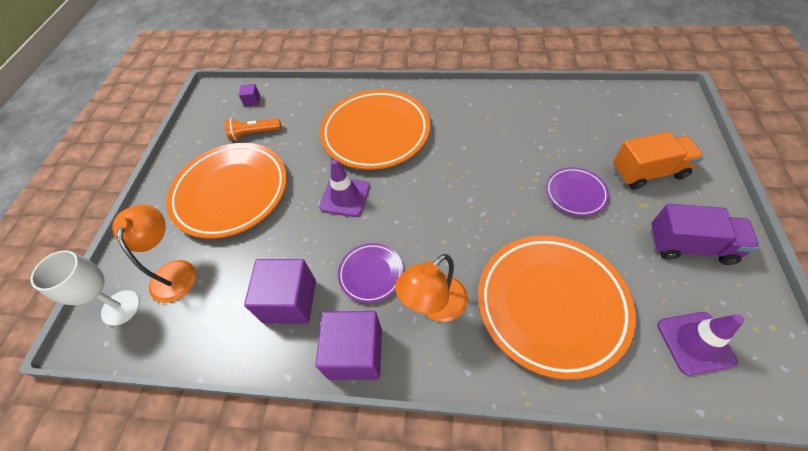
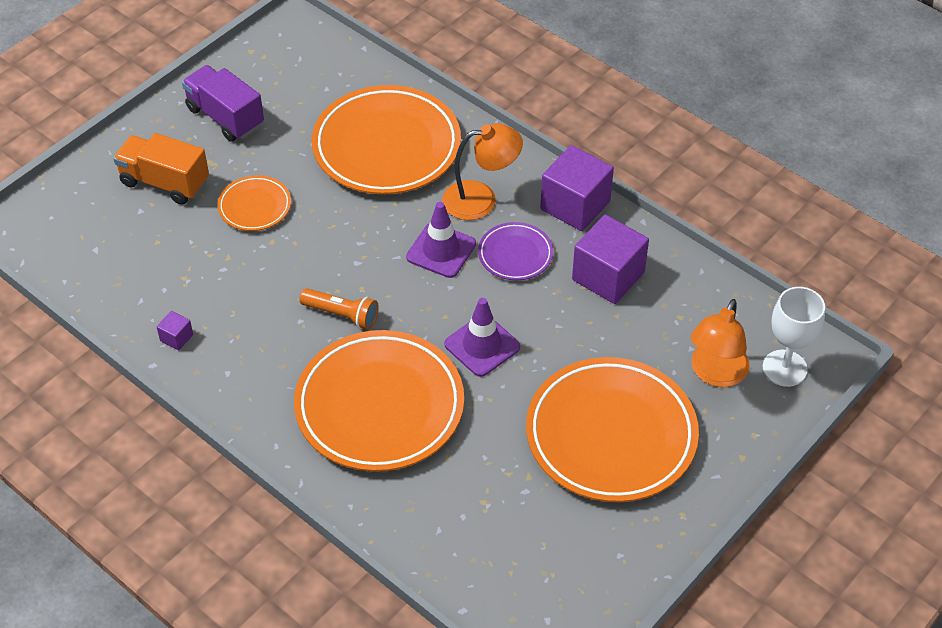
camera: 150 degrees left, 5 degrees down
(252, 101) = (504, 585): purple cube -> purple cube (176, 337)
(254, 134) = (535, 514): orange flashlight -> orange flashlight (342, 315)
(575, 193) = (255, 206): purple plate -> orange plate
(695, 343) = (315, 73): purple traffic cone -> purple traffic cone (441, 250)

